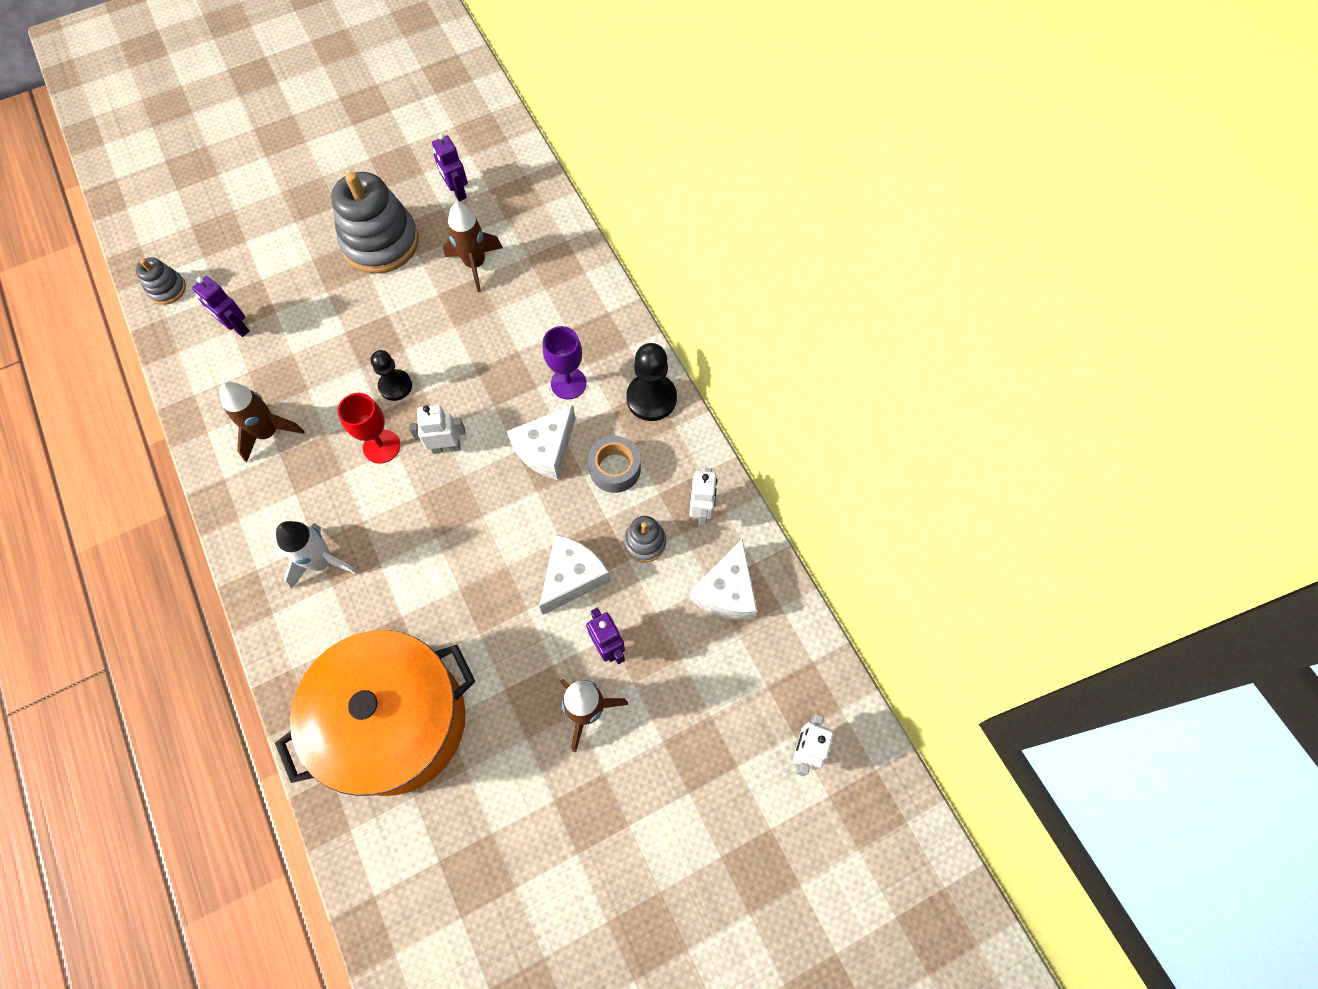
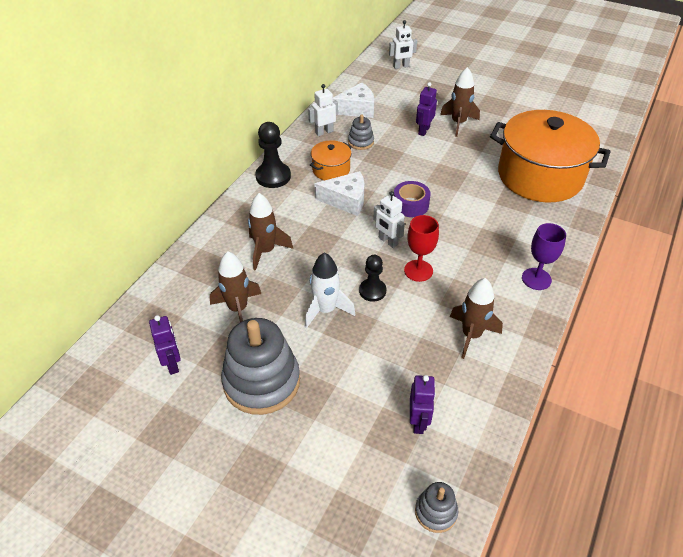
camera: 125 degrees left, 20 degrees down
(322, 562) = (509, 251): white rocket -> white rocket (326, 310)
(457, 192) = (172, 364): purple robot -> purple robot turned 45 degrees counterclockwise
(480, 513) = (410, 205): none -> purple tape
(532, 325) = (266, 251): none -> brown rocket
(568, 383) = (294, 213): purple goblet -> purple goblet (536, 279)
(572, 577) = (405, 156): white cheese -> none
(615, 469) = (331, 170): grey tape -> orange pot

